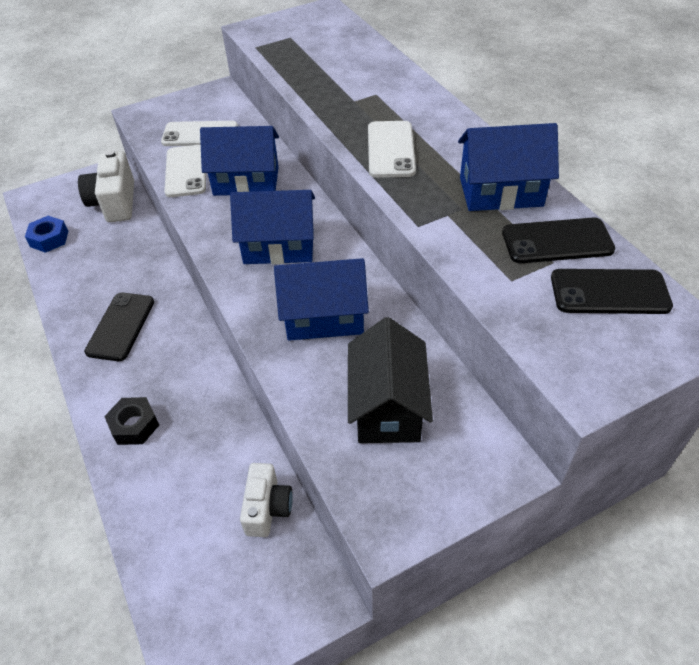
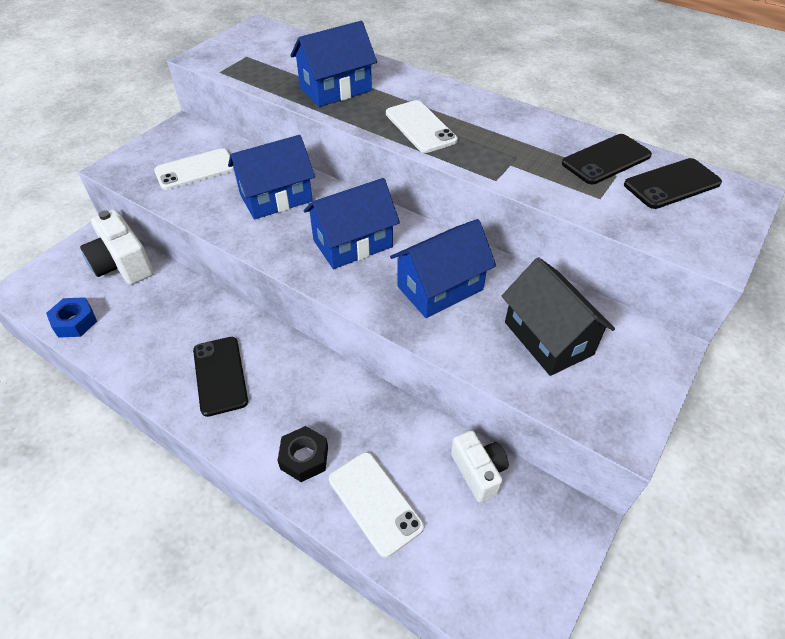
camera: 30 degrees left, 0 degrees up
(186, 171) = (209, 206): white phone -> white phone (375, 502)
(500, 192) = (534, 135): blue house -> blue house (335, 89)

